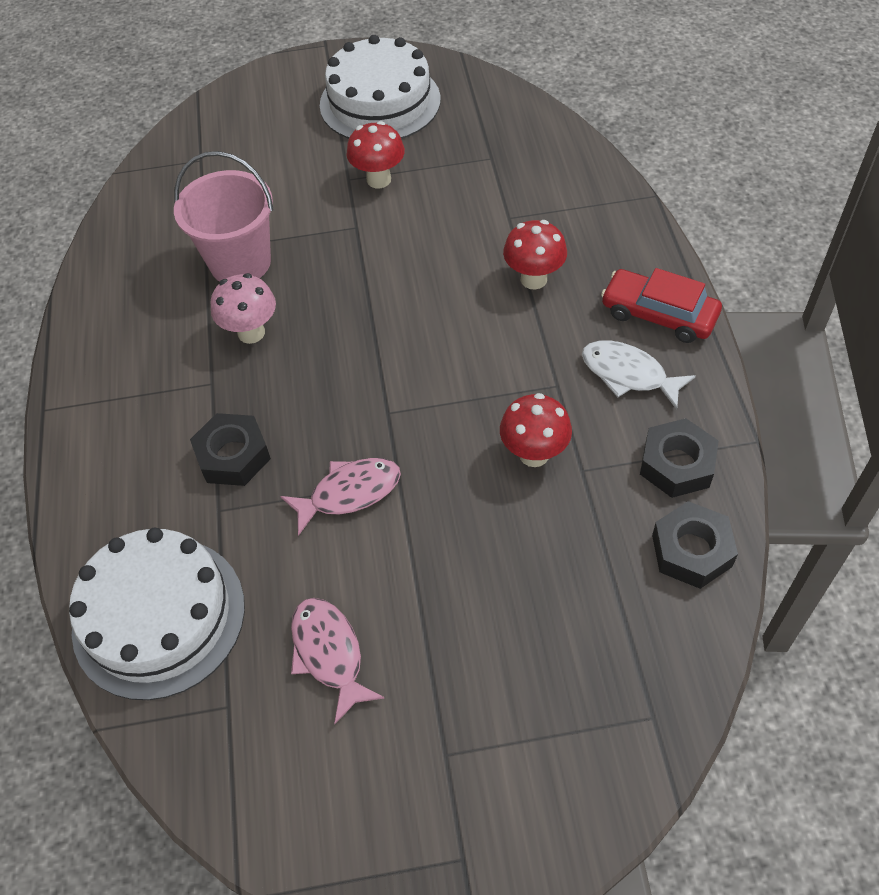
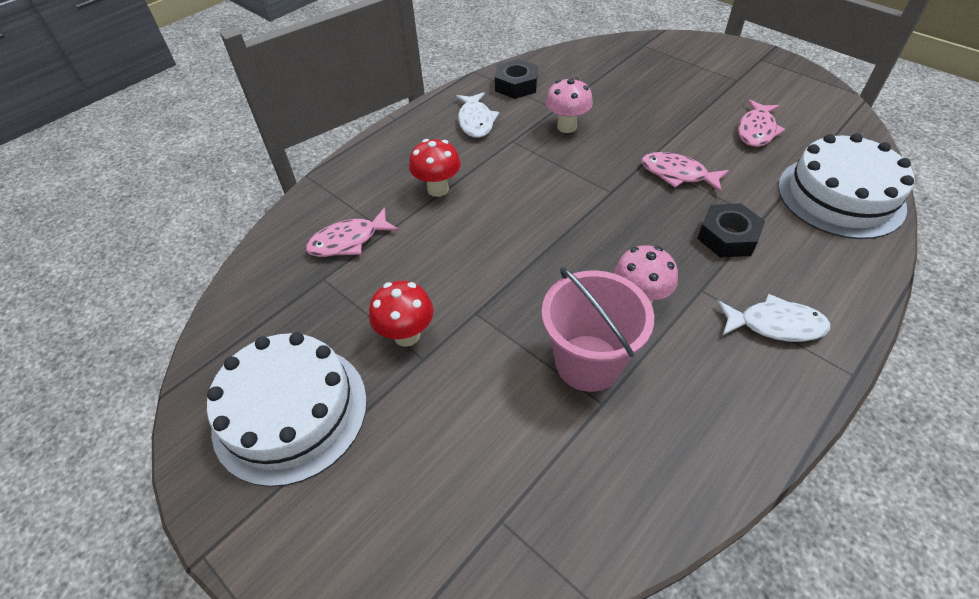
camera: 130 degrees left, 5 degrees down
(128, 401) = (775, 325): none -> white fish
(522, 188) = (348, 241): none -> pink fish
(534, 454) = (566, 127): red mushroom -> pink mushroom
(659, 314) = (418, 130): red car -> none
(691, 551) = (558, 64): black nut -> none

